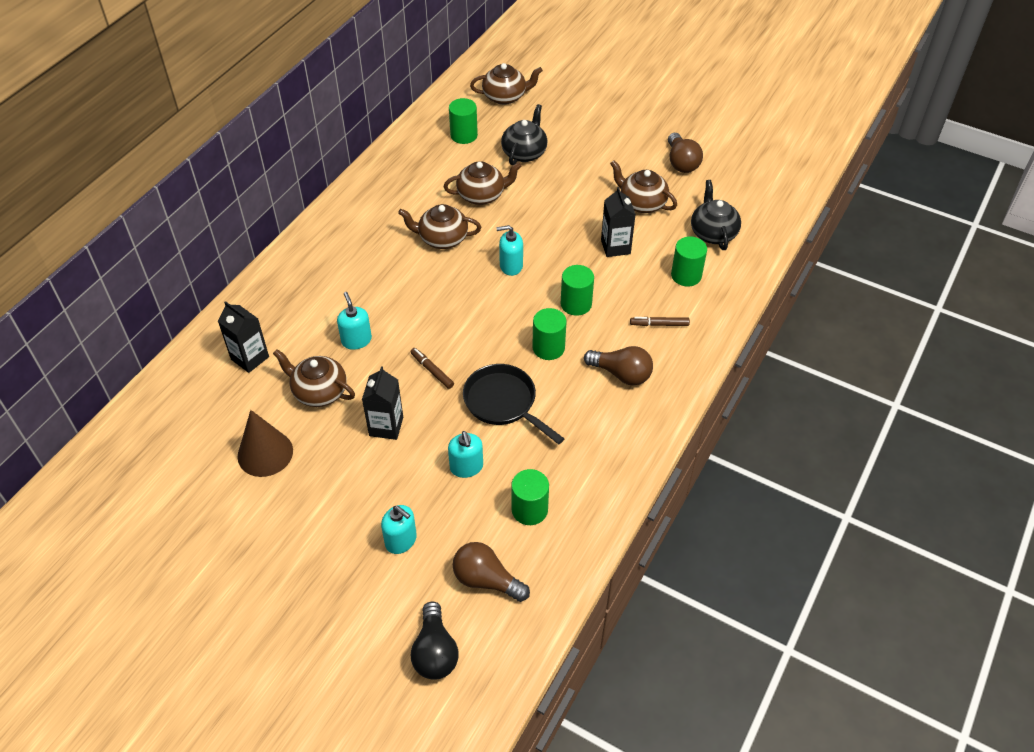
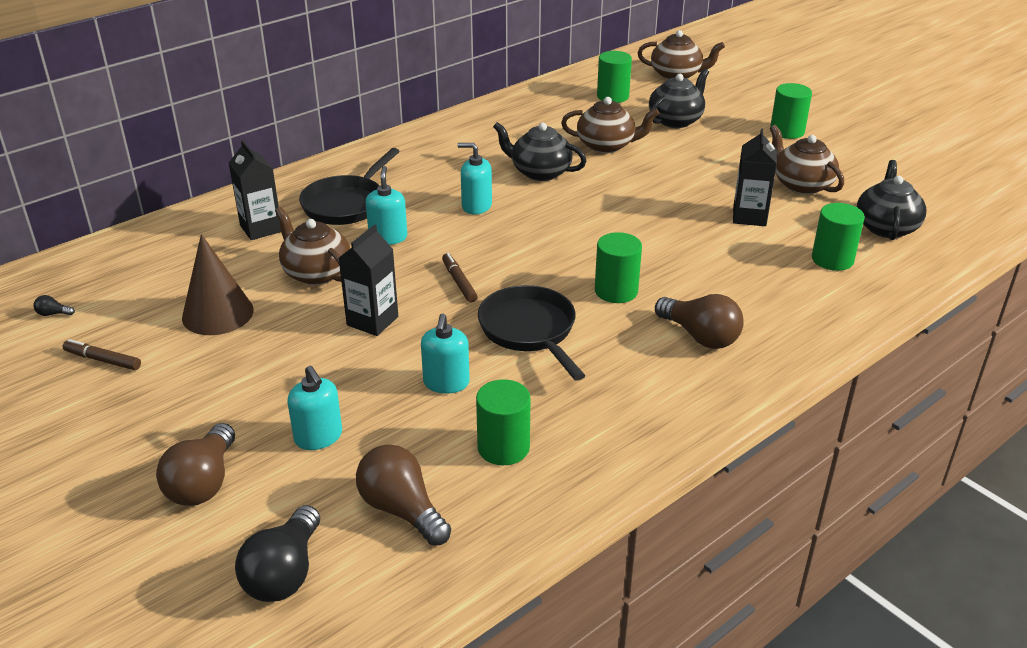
camera: 20 degrees right, 15 degrees down
(134, 491) = (53, 314): none -> black light bulb
(305, 313) = (346, 204): none -> black pan
(442, 239) = (540, 172): brown teapot -> black teapot
(511, 266) = (608, 209): turquoise soap dispenser -> turquoise soap dispenser (476, 206)
(576, 304) = (672, 258): green cylinder -> green cylinder (787, 131)
(659, 324) = (775, 298): brown marker -> brown marker (103, 360)
(681, 162) = (869, 159): brown light bulb -> brown light bulb (203, 483)

